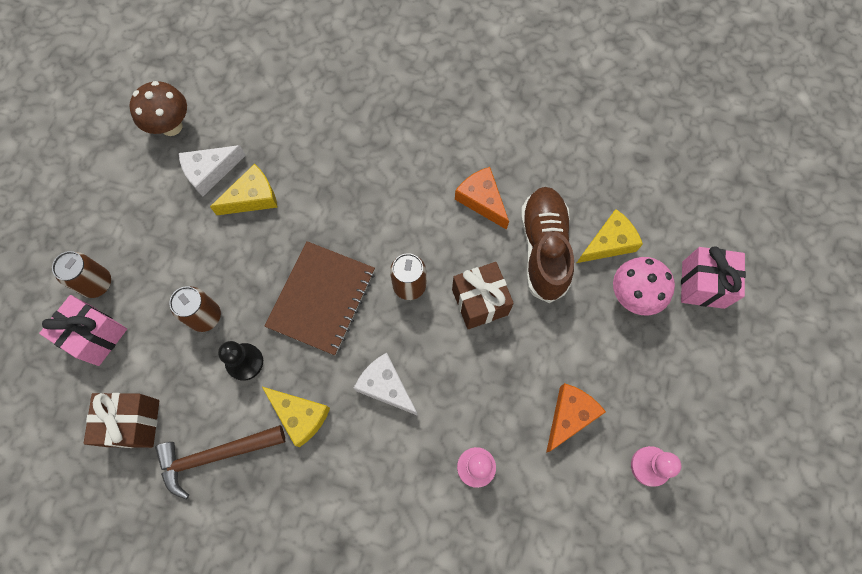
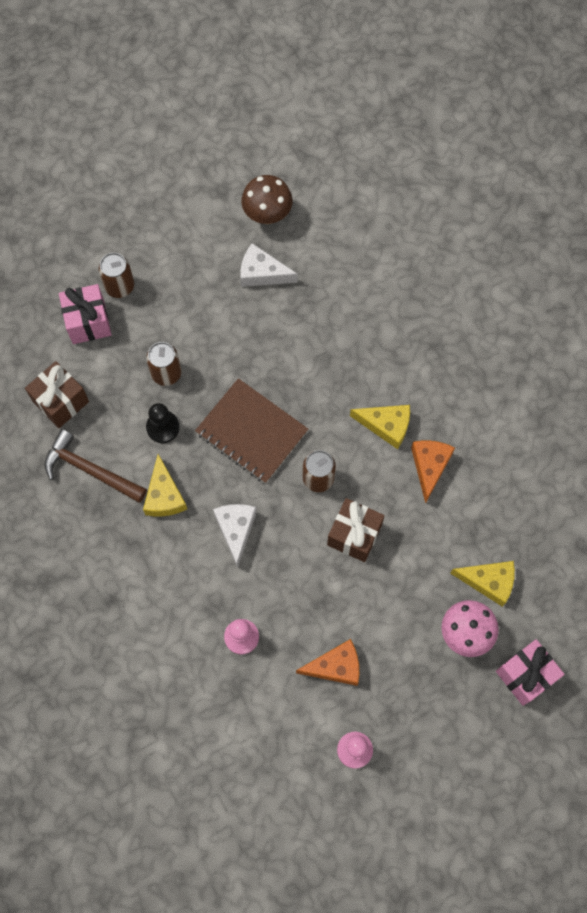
camera: 45 degrees right, 0 degrees up
(252, 197) = (273, 318): yellow cheese -> yellow cheese (386, 425)
(322, 299) = (251, 432): brown notebook -> brown notebook turned 60 degrees clockwise
(543, 249) = (437, 541): brown shoe -> none

